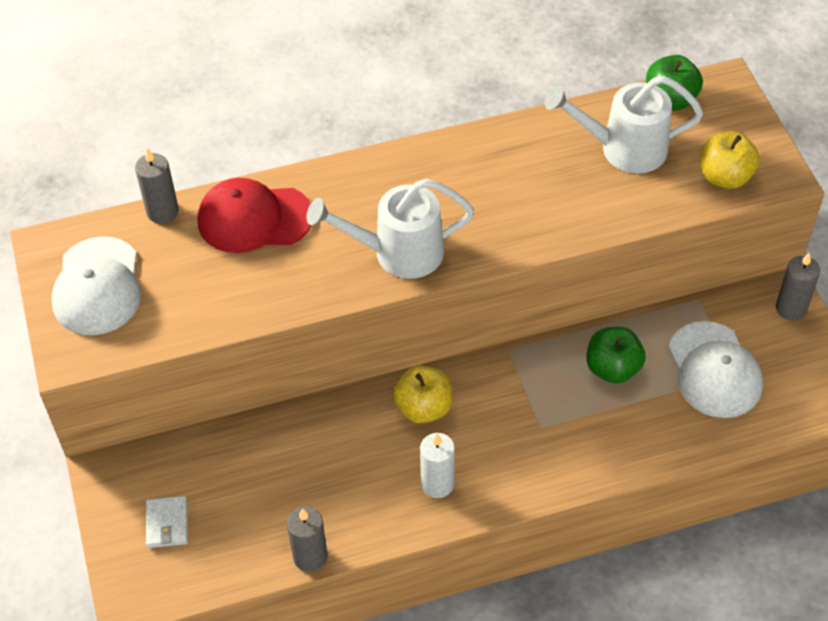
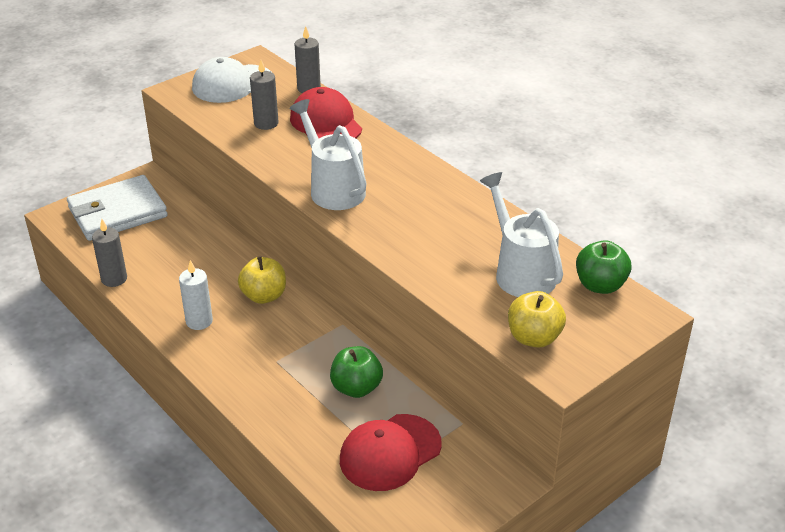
camera: 65 degrees right, 15 degrees down
(167, 523) = (118, 212): white wallet -> white wallet, size x2.30
(714, 370) = (390, 452): white cap -> red cap
(791, 308) = (492, 490): grey candle -> grey candle (266, 123)

